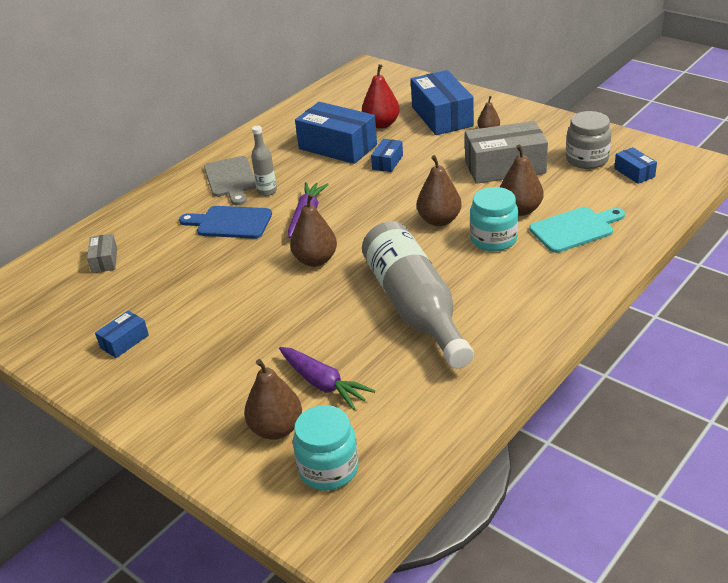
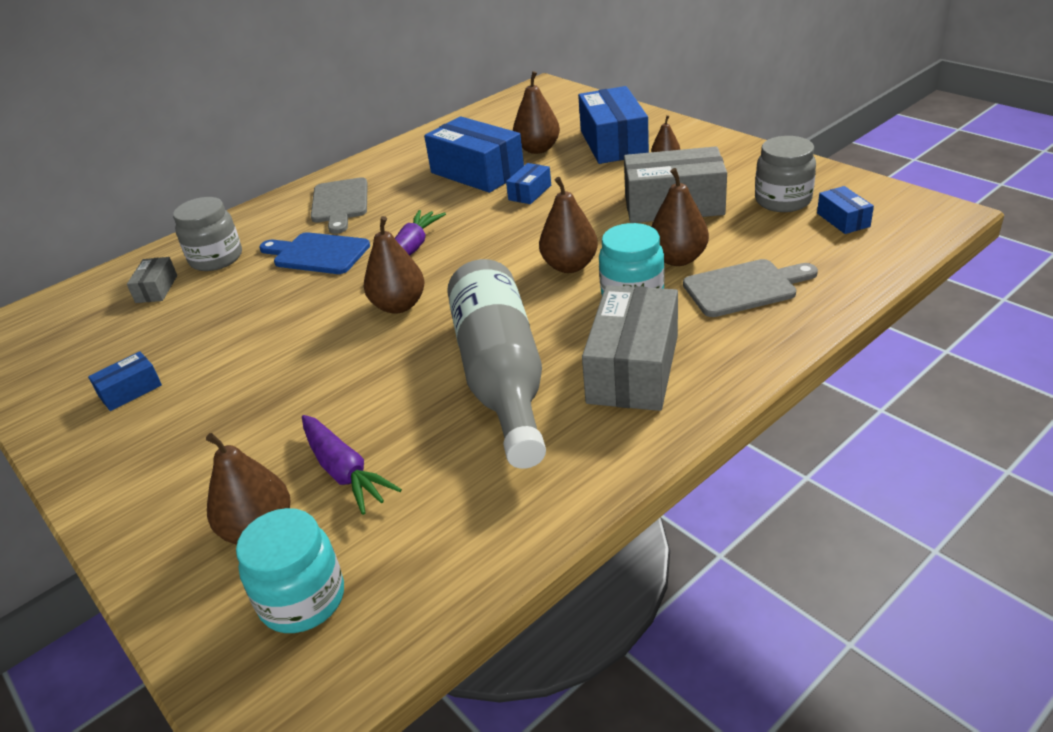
camera: 10 degrees right, 0 degrees up
(144, 232) = (216, 258): none -> grey jar
(267, 191) = (375, 219): grey bottle -> none
(381, 124) = (538, 149): red pear -> brown pear
(510, 294) = (633, 369): none -> grey box
(574, 229) = (744, 287): turquoise cutting board -> grey cutting board

